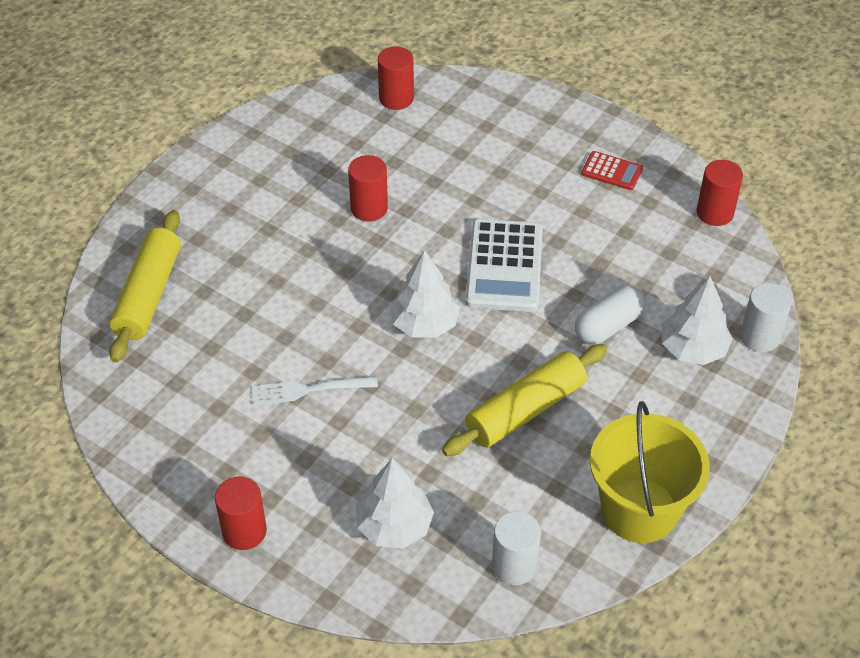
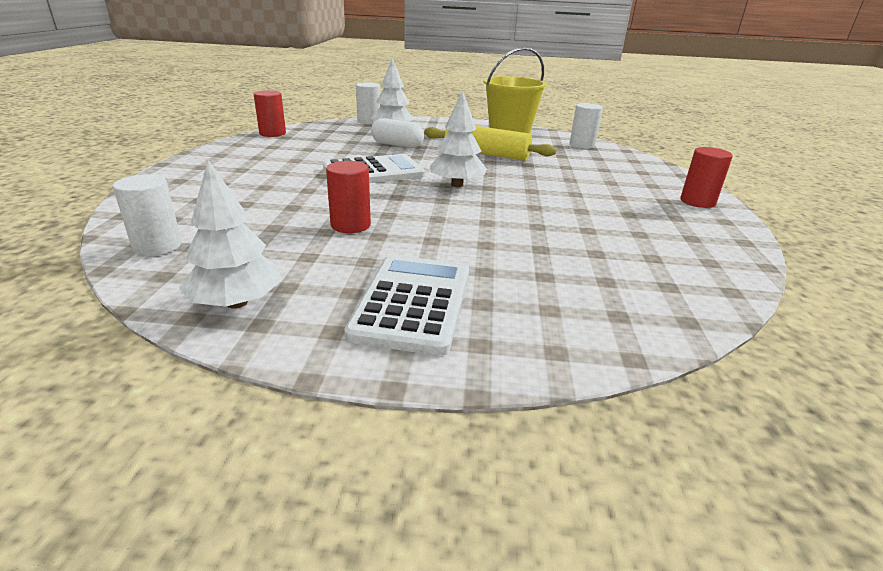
camera: 120 degrees left, 20 degrees down
(148, 295) = (594, 307): yellow rolling pin -> none
(224, 204) = (413, 303): none -> white calculator
(309, 390) = (568, 207): white fork -> none
(394, 526) = (612, 168): white tree -> white tree (237, 303)
(396, 98) = (157, 246): red cylinder -> white cylinder
(612, 171) = (243, 157): red calculator -> none

